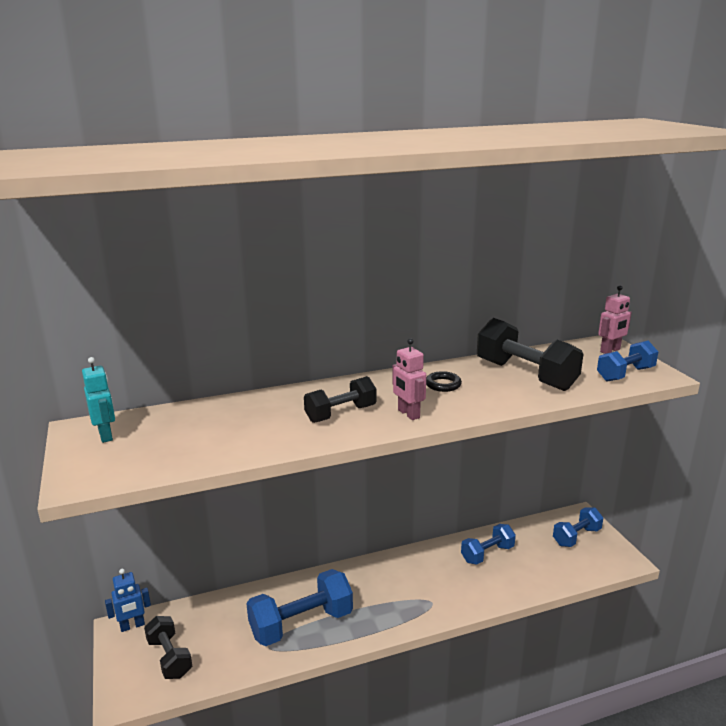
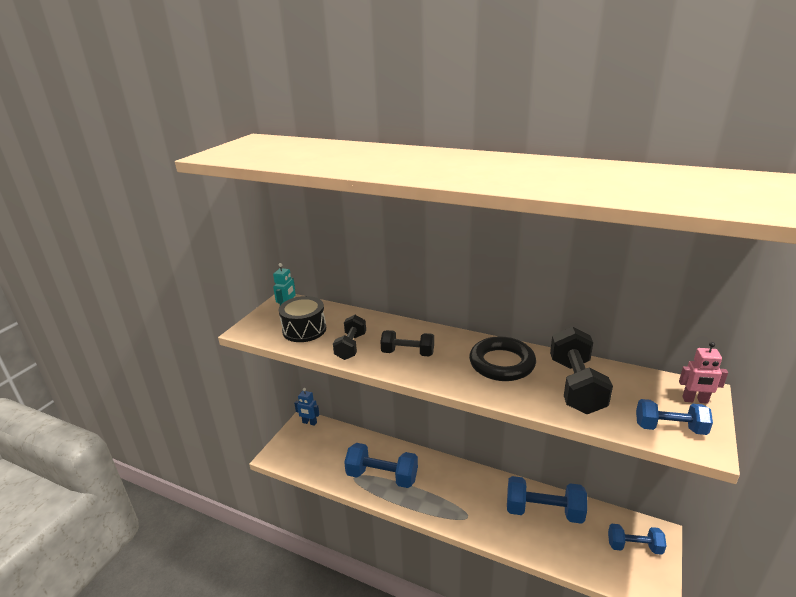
camera: 45 degrees right, 5 degrees up
(170, 657) = (308, 450): black dumbbell -> black dumbbell (351, 346)
(171, 445) = (304, 329): none -> black drum
(408, 414) = (445, 374): pink robot -> none
(443, 384) = (502, 363): black ring -> black ring, size x2.18
(487, 554) = (544, 511): blue dumbbell -> blue dumbbell, size x1.61

